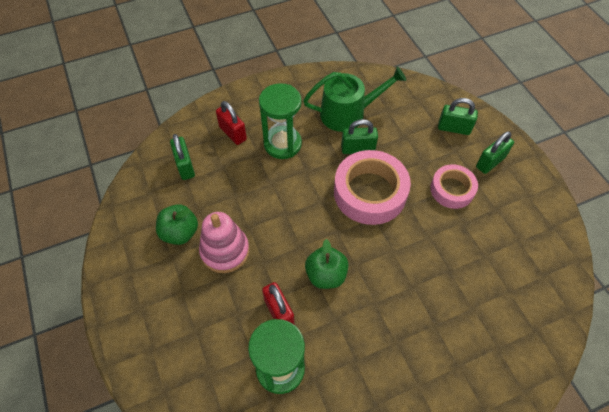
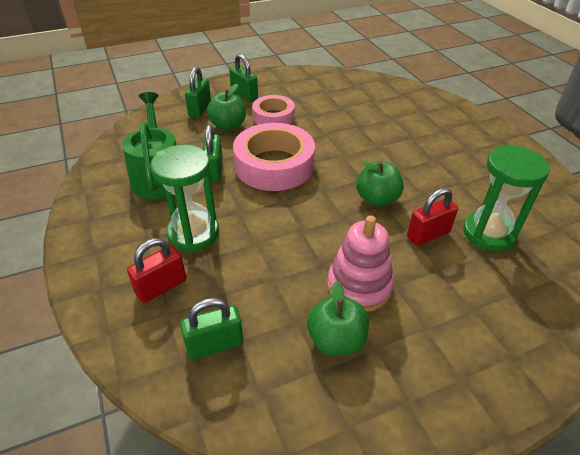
camera: 90 degrees left, 15 degrees down
(429, 153) = (228, 125): none -> green apple

